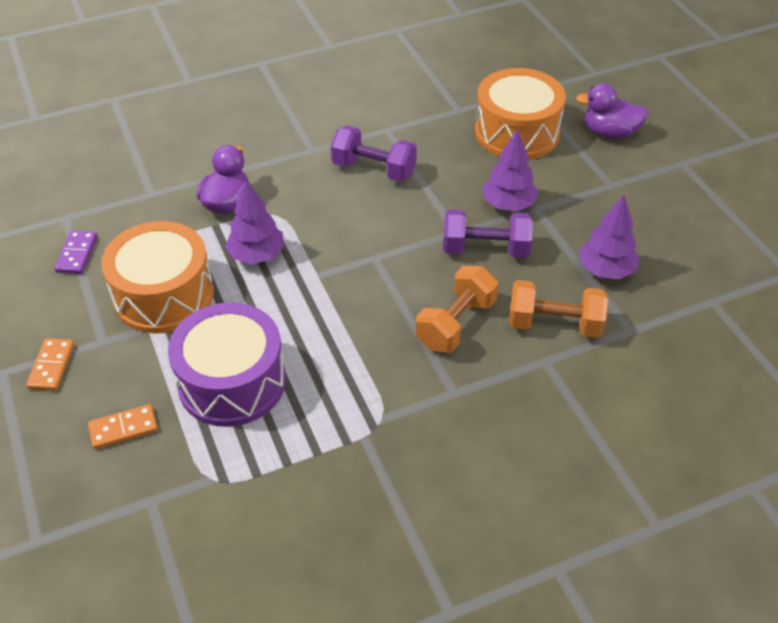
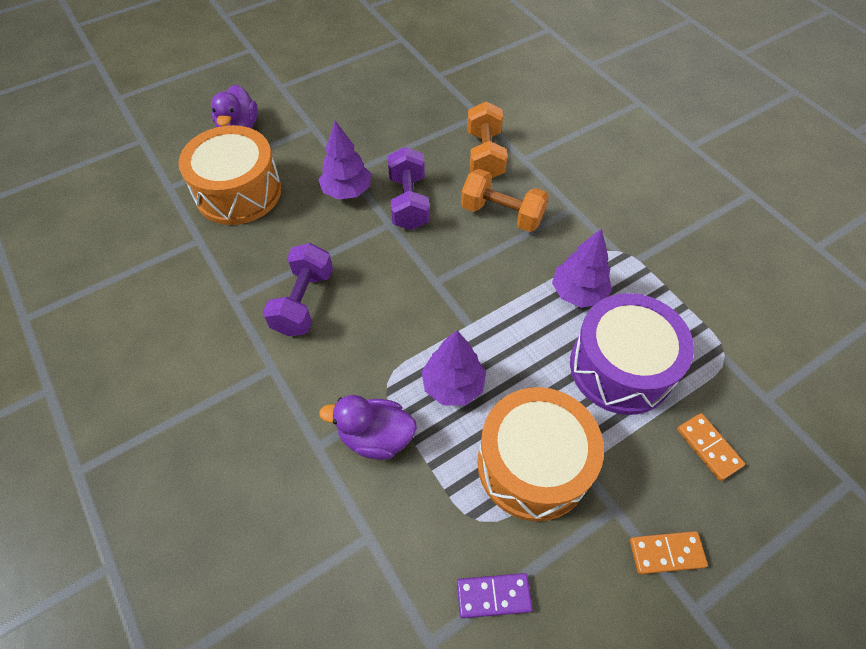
camera: 100 degrees left, 10 degrees up
(605, 270) = (418, 128): purple tree -> purple tree (578, 293)

